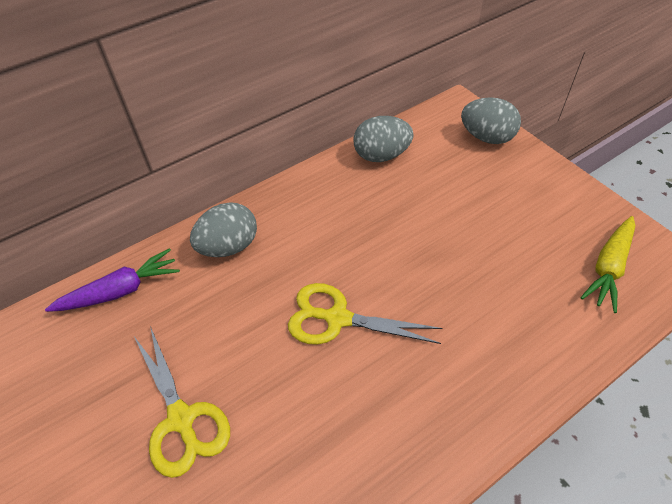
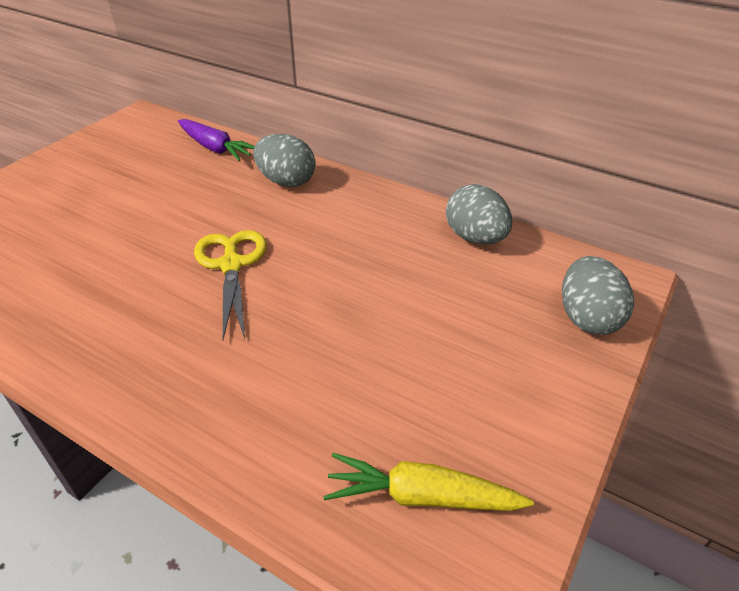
camera: 65 degrees right, 10 degrees down
(181, 419) = (105, 212): yellow scissors -> none

